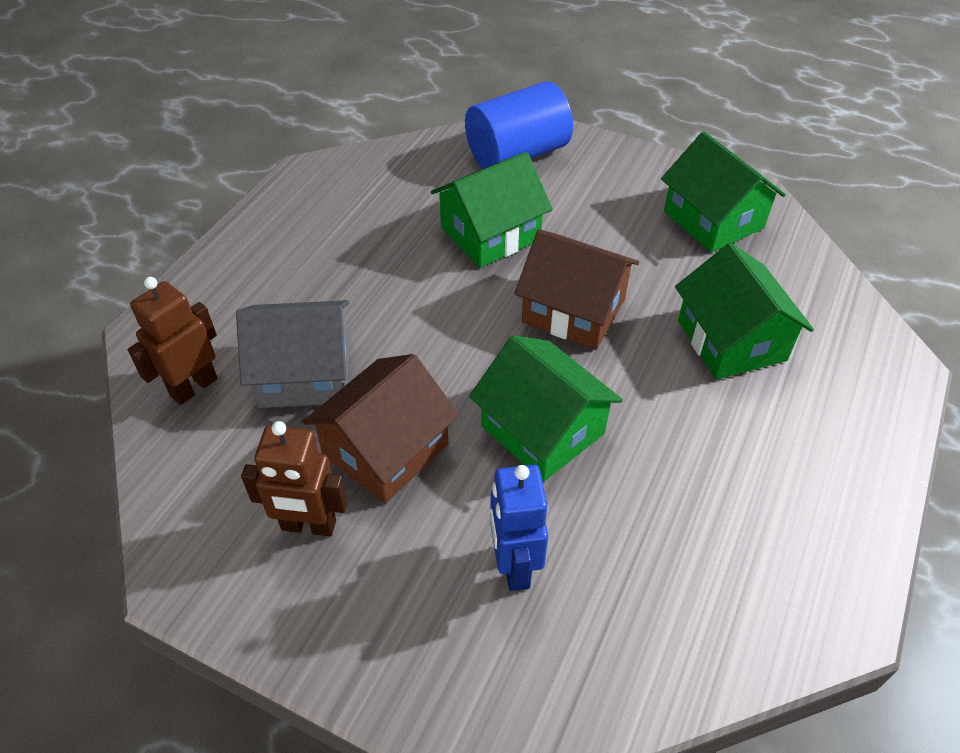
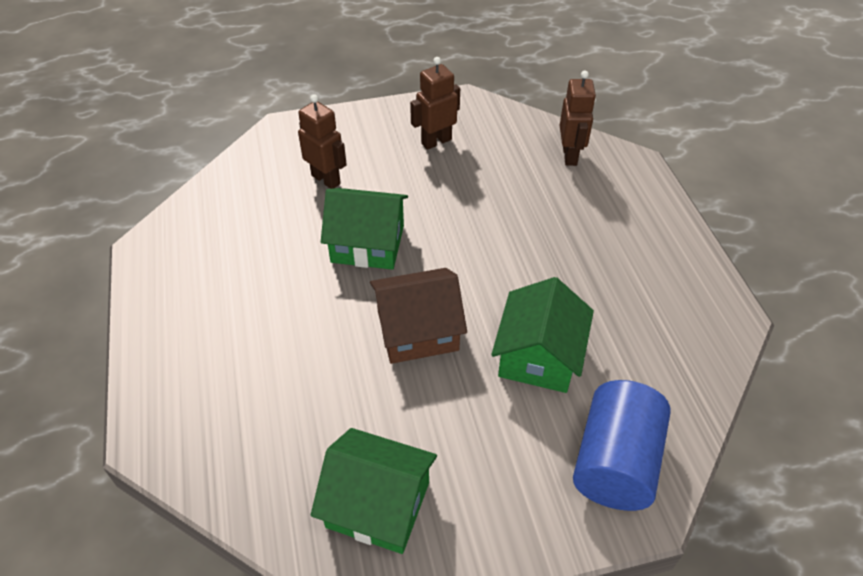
camera: 140 degrees right, 0 degrees up
(305, 373) = (527, 194): grey house -> none
(385, 449) = (439, 187): brown house -> none
(514, 565) = (326, 179): blue robot -> brown robot
(731, 340) = (289, 379): green house -> none

